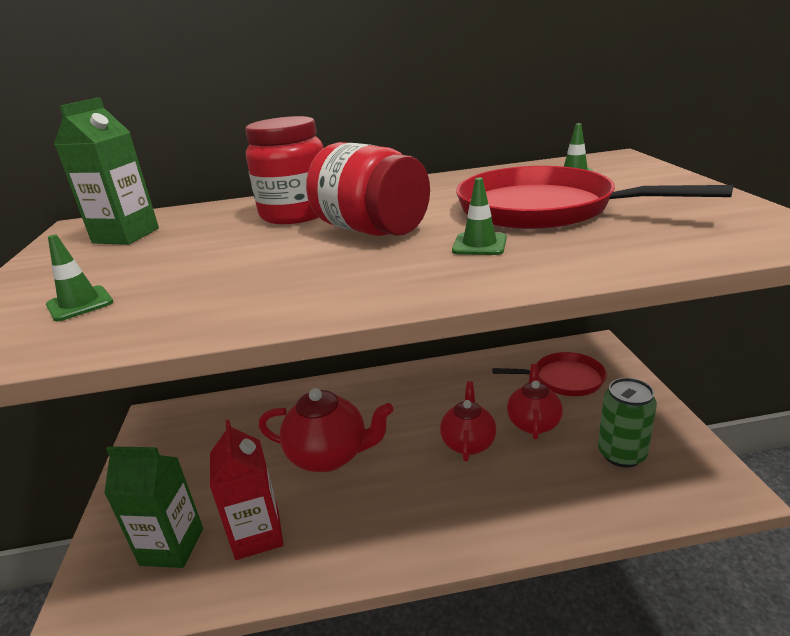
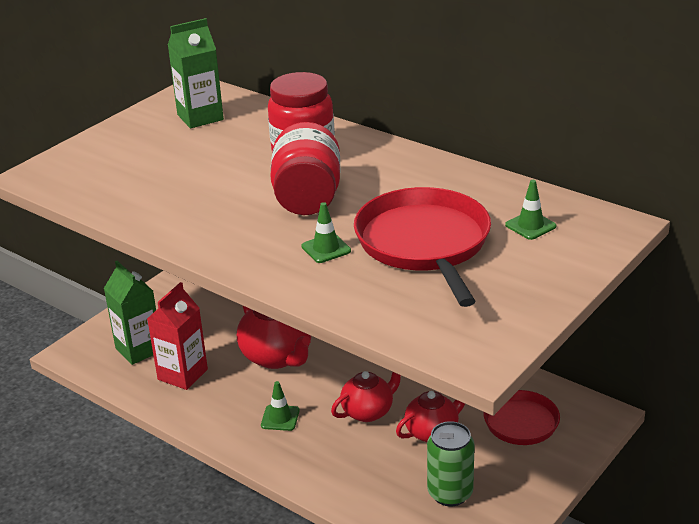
camera: 45 degrees right, 5 degrees up
(80, 304) = (113, 170): green traffic cone -> green traffic cone (280, 418)

